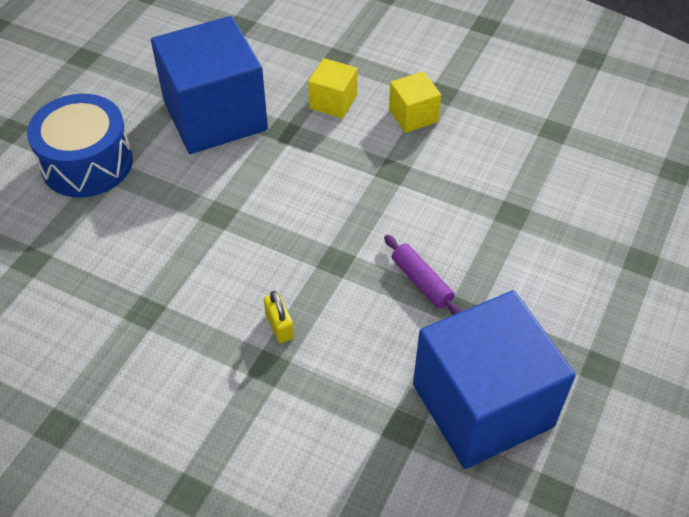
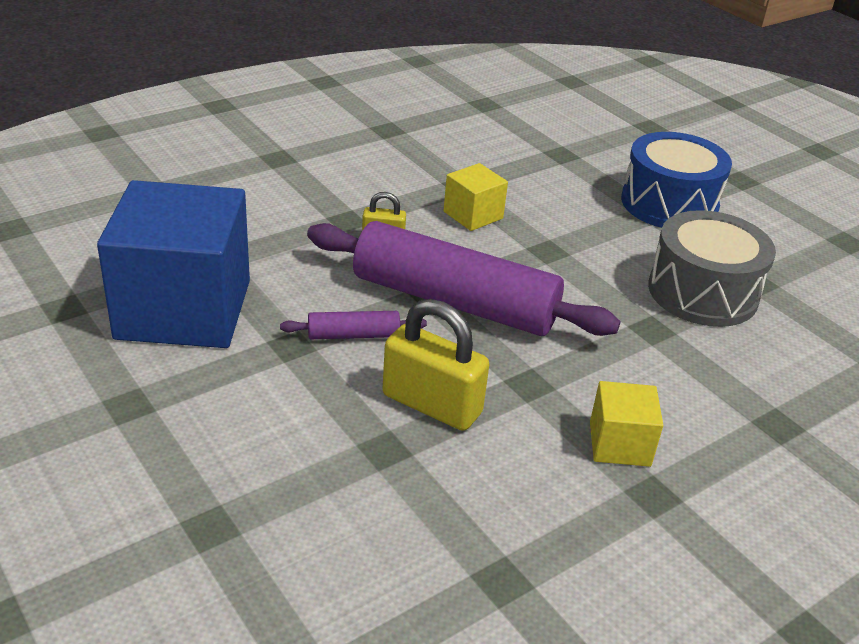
camera: 115 degrees right, 15 degrees down
(215, 116) = (702, 292): blue cube -> grey drum
(333, 102) = (684, 385): yellow cube -> yellow cube (473, 215)
(334, 242) = (454, 302): none -> purple rolling pin
(454, 209) = (432, 404): none -> yellow padlock

